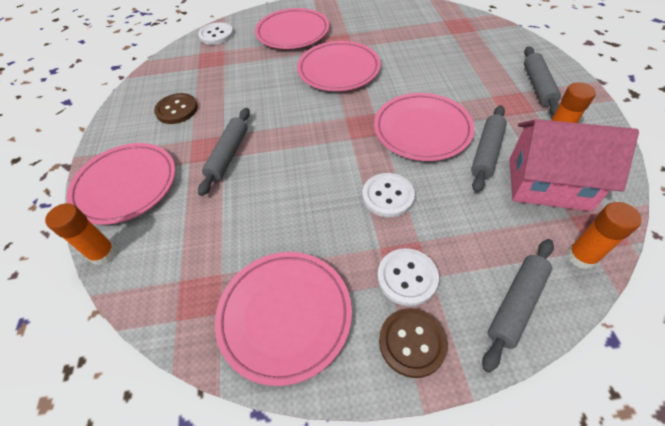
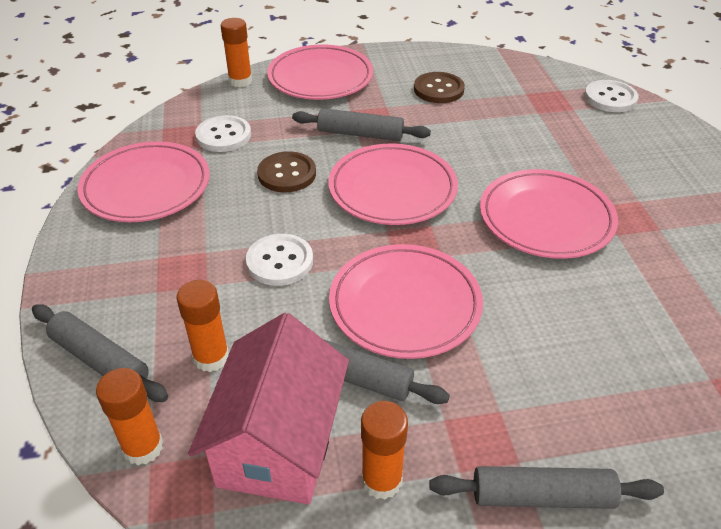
camera: 85 degrees right, 10 degrees down
(292, 32) = (641, 167): pink plate -> pink plate (392, 189)
(407, 277) = (161, 271): white button -> white button (223, 136)
(412, 342) = (89, 269): brown button -> brown button (287, 174)
(492, 227) = (211, 357): none -> orange glue stick

